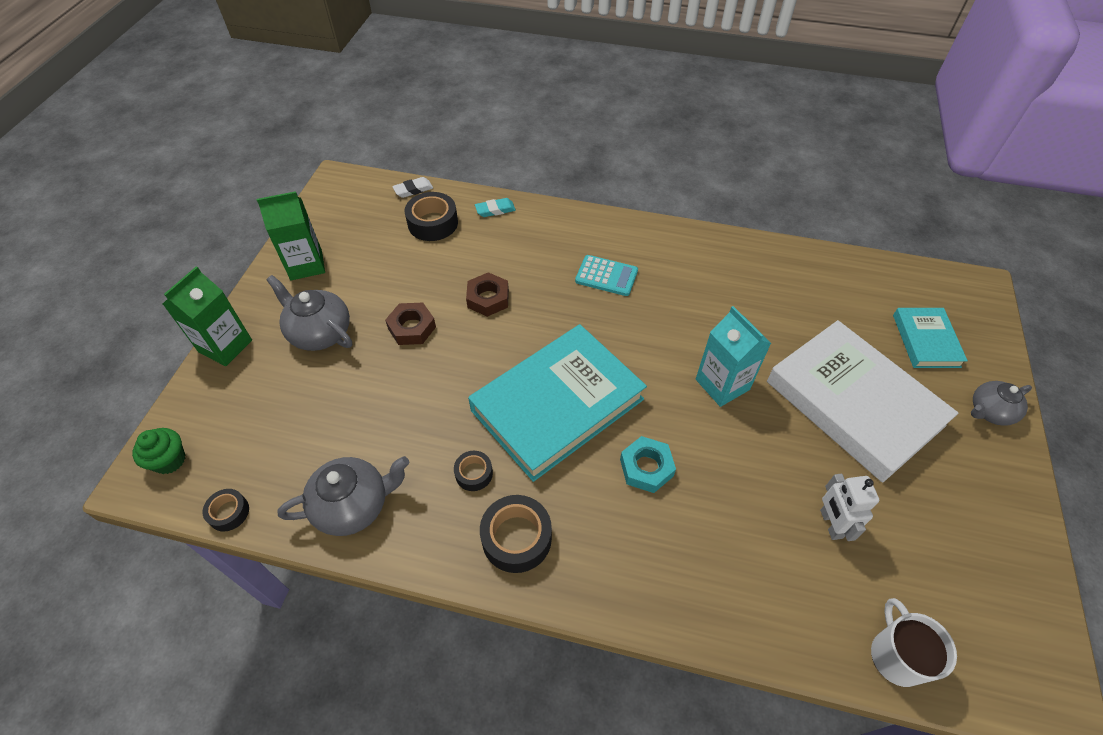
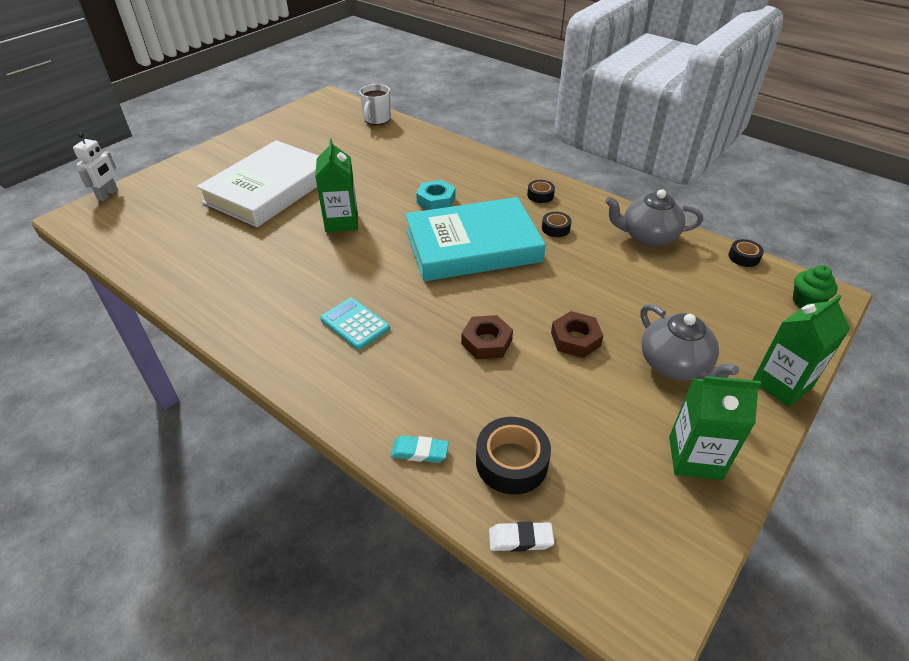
camera: 155 degrees left, 10 degrees down
(516, 538) = (540, 195): black tape -> black tape, size x0.57
(722, 384) = (341, 222): turquoise carton -> green carton
(830, 524) = (353, 155): white robot -> white robot (108, 195)
(853, 403) = (269, 189): white book -> white book turned 45 degrees clockwise
(925, 340) = (170, 202): turquoise book -> none
(989, 411) = (196, 164): grey teapot -> none

